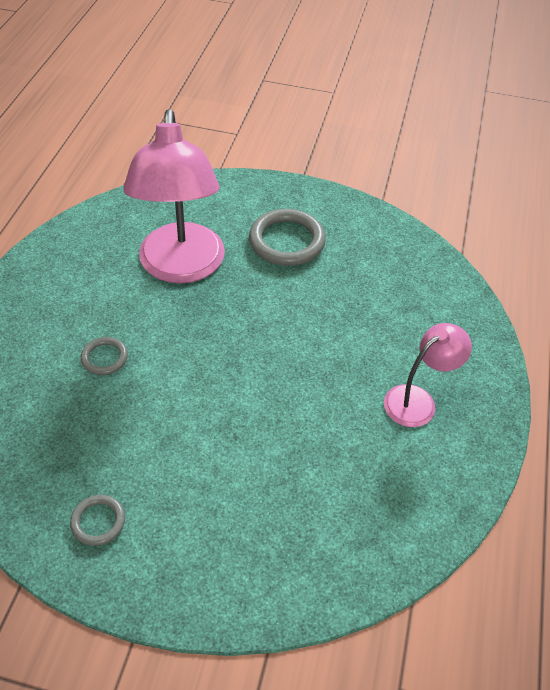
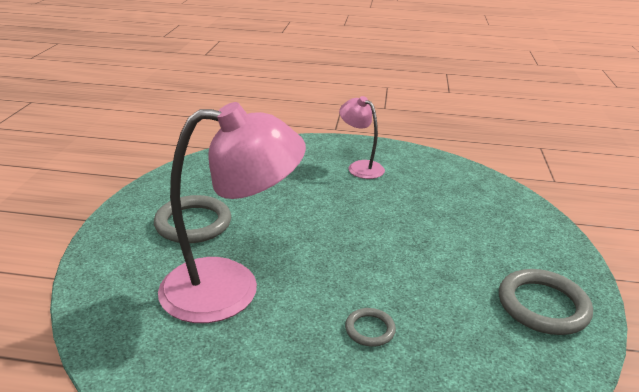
camera: 95 degrees left, 20 degrees down
(98, 521) = (543, 305): grey ring -> grey ring, size x1.89

